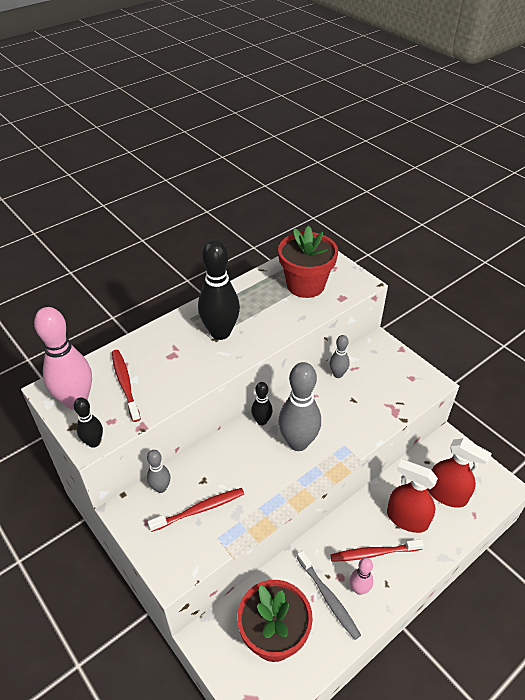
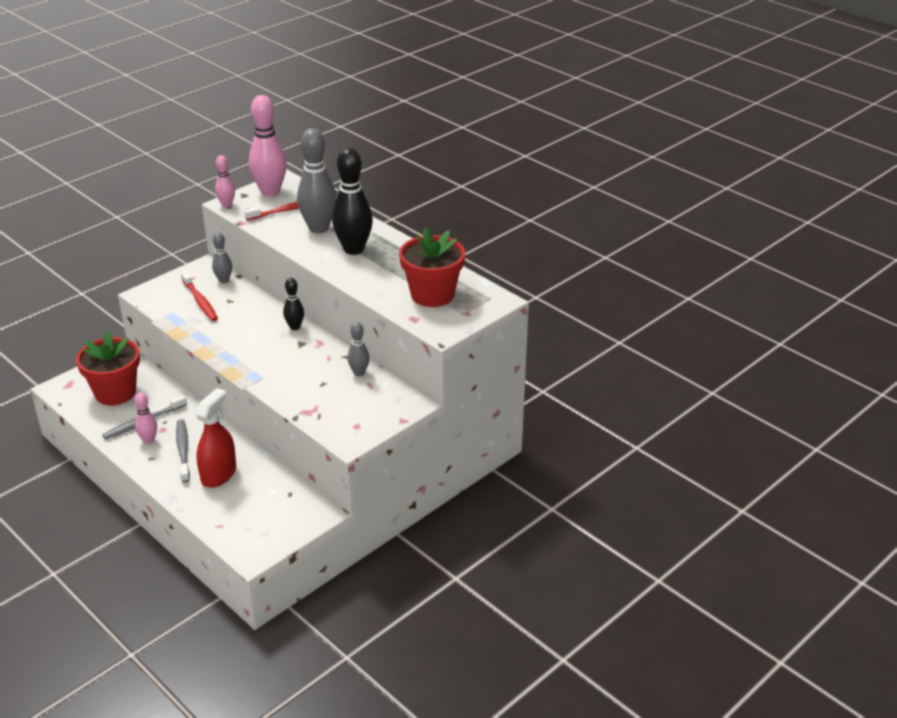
camera: 85 degrees right, 10 degrees down
(94, 442) = (227, 205): black bowling pin -> pink bowling pin
(298, 442) = (268, 349): grey bowling pin -> grey bowling pin (319, 228)
(373, 553) = (183, 450): red toothbrush -> grey toothbrush
(446, 494) = (246, 506): red spray bottle -> none

